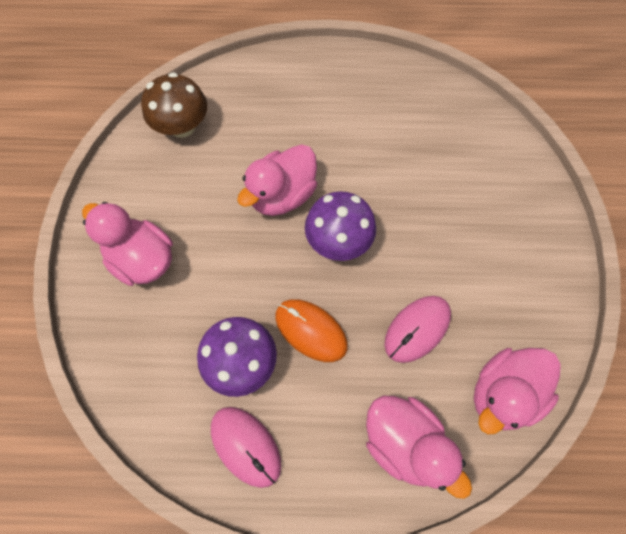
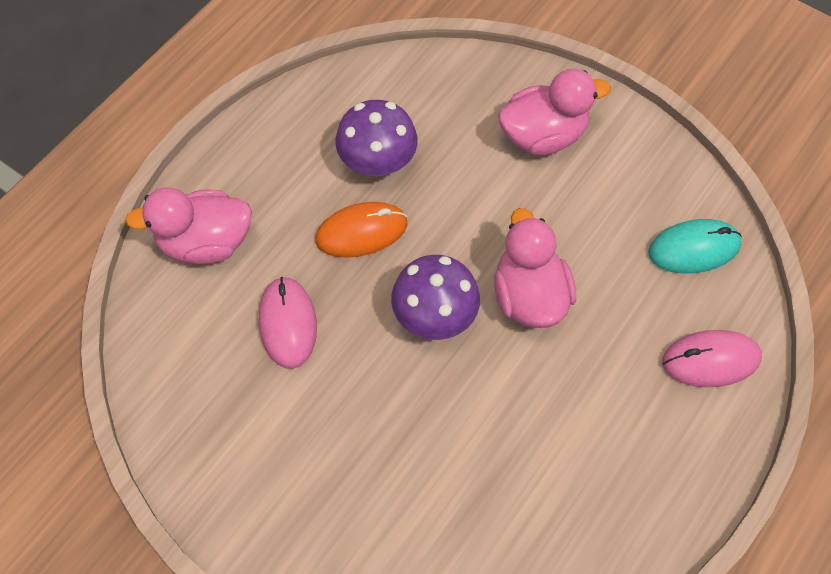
camera: 125 degrees right, 5 degrees down
(182, 126) = (694, 248): brown mushroom -> turquoise mouse
(245, 446) = (305, 127): pink mouse -> pink mouse (710, 360)
(503, 393) = (170, 354): pink duck -> none

